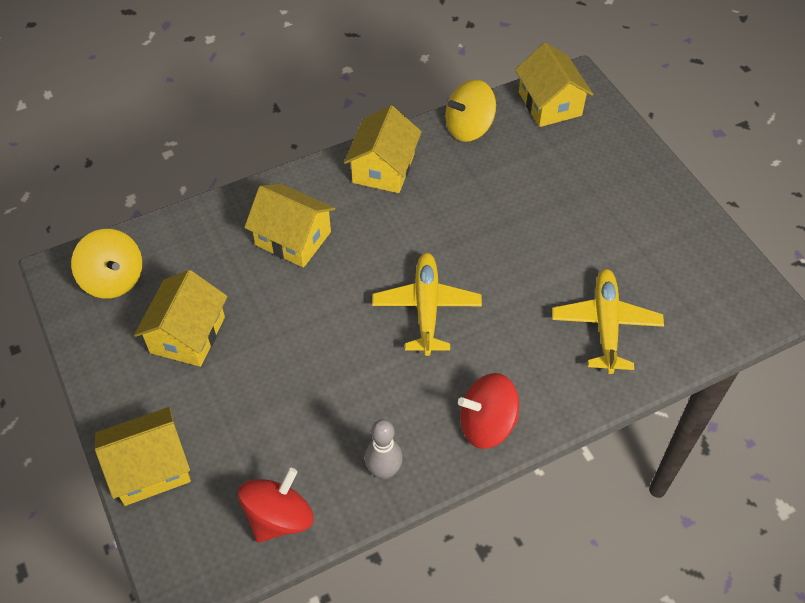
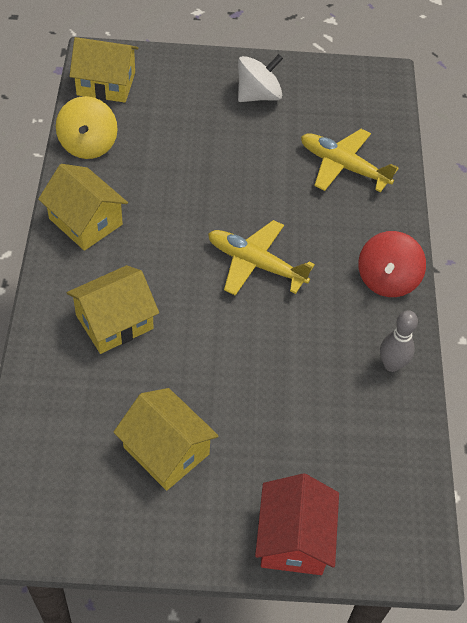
camera: 65 degrees left, 0 degrees up
(113, 279) = (54, 489): yellow spinning top -> none
(150, 468) = (294, 538): yellow house -> red house
(279, 517) = (395, 457): red spinning top -> none
(638, 215) = (258, 95): none -> white spinning top

